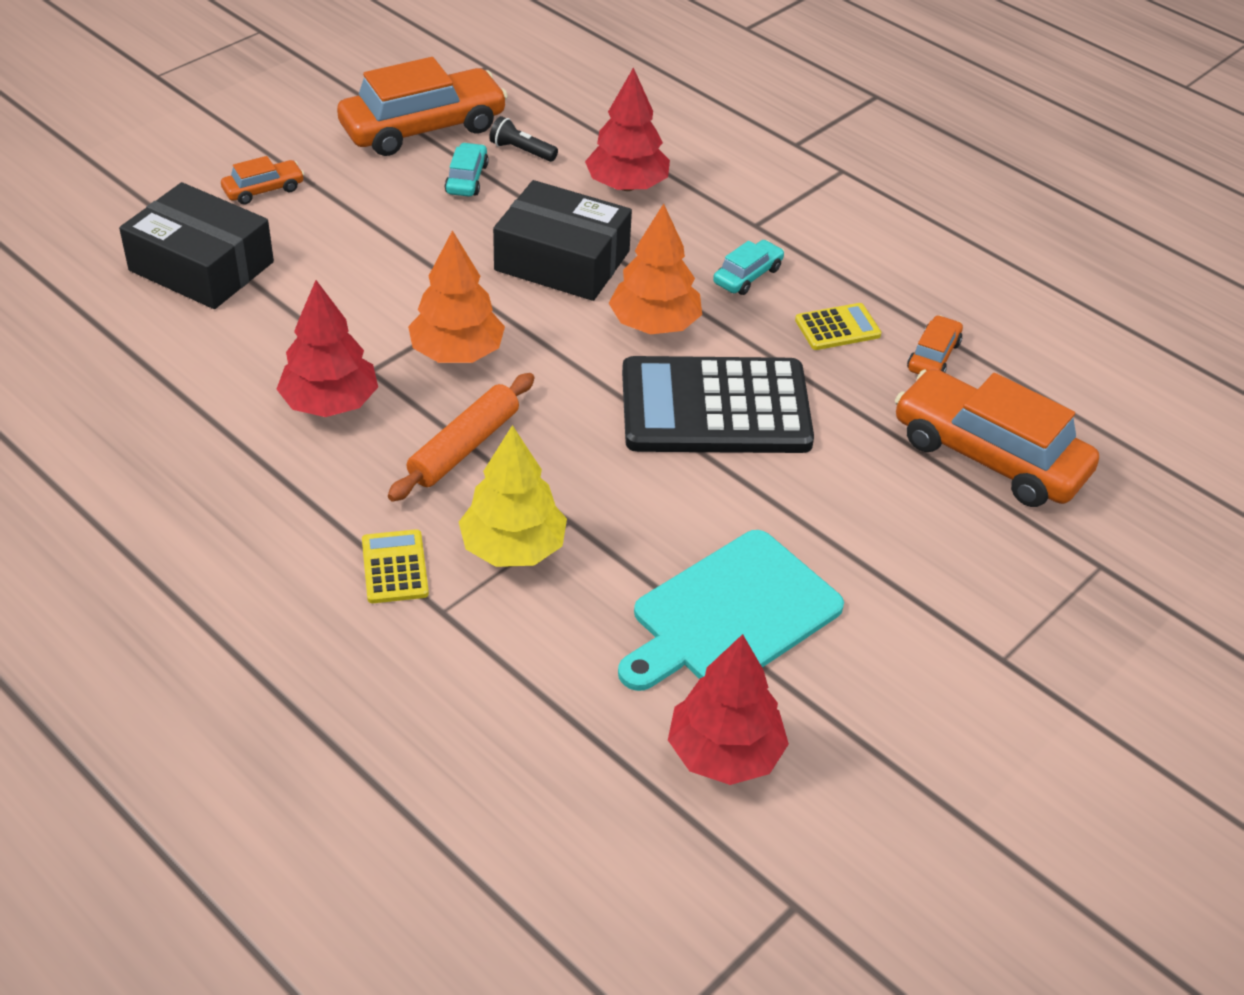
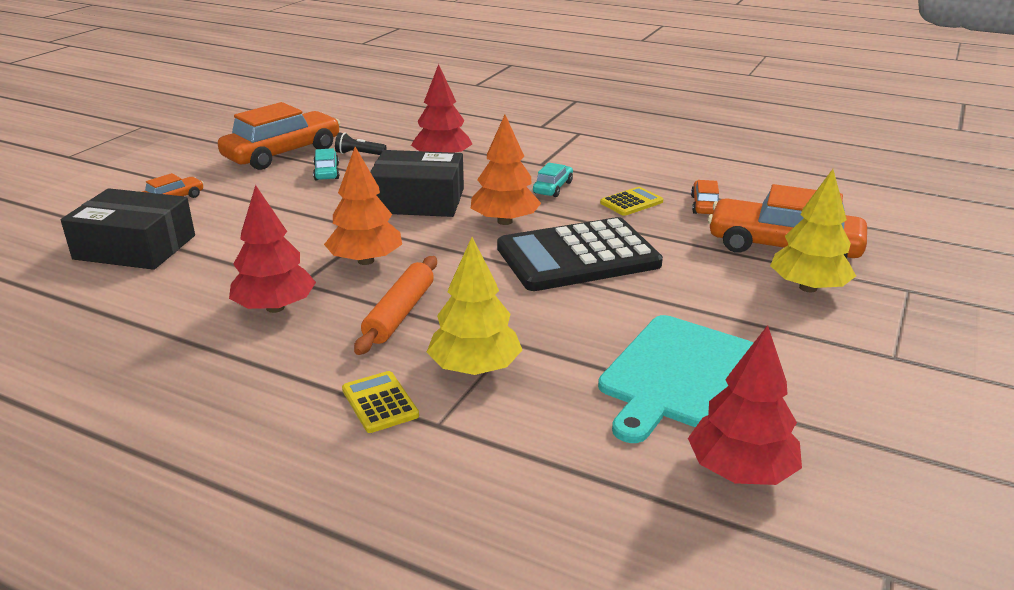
camera: 15 degrees left, 15 degrees down
(974, 530) = (808, 288): none -> yellow tree

